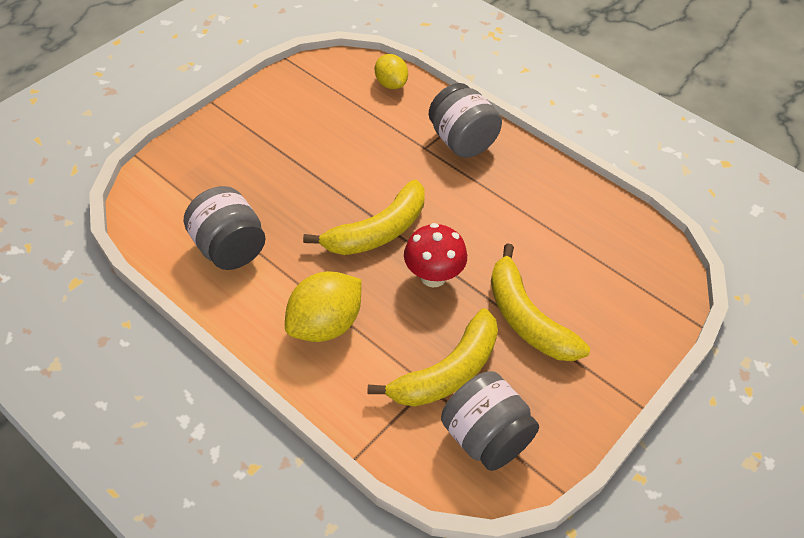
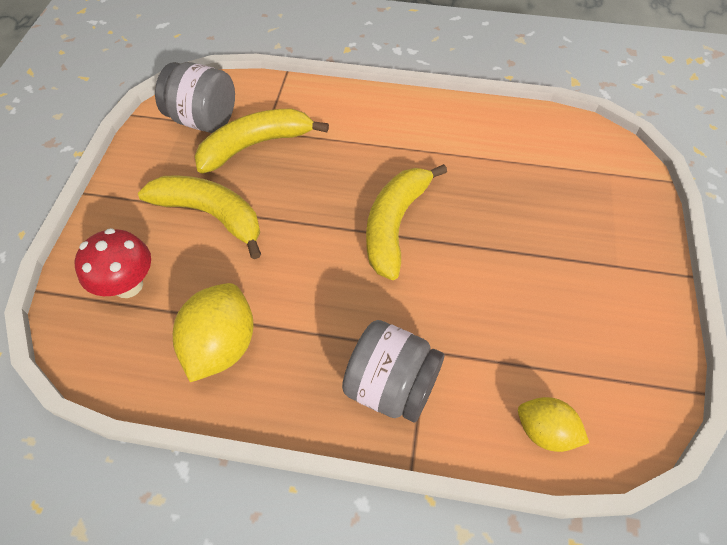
camera: 150 degrees right, 5 degrees up
(229, 248) = (499, 148): grey jar -> none
(325, 324) = (372, 133): yellow lemon -> yellow lemon (221, 346)
(433, 276) = (315, 210): red mushroom -> red mushroom (128, 285)
(447, 372) = (255, 145): yellow banana -> yellow banana turned 45 degrees clockwise

